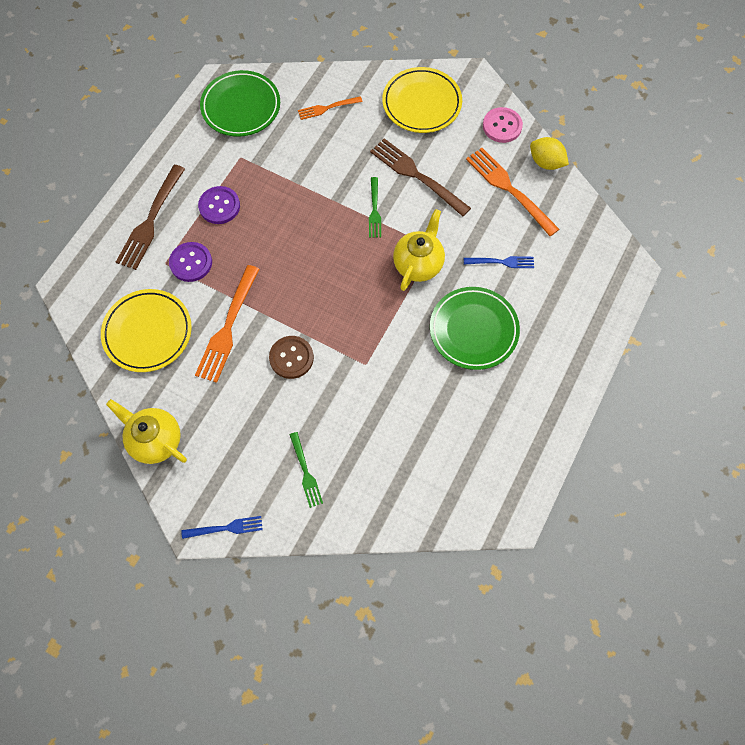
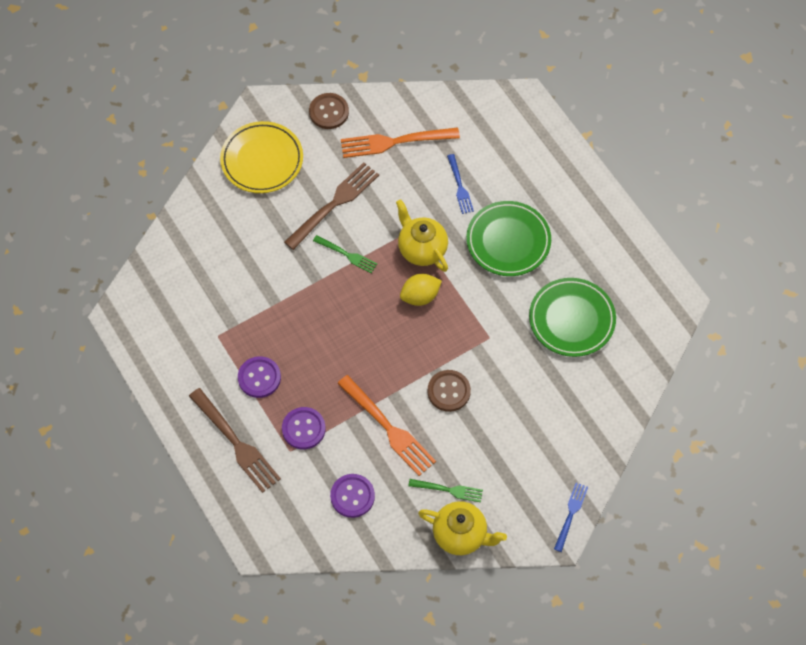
camera: 60 degrees left, 5 degrees down
(148, 332) = (352, 496): yellow plate -> purple button
(155, 440) = (460, 535): yellow teapot -> yellow teapot turned 135 degrees counterclockwise
(241, 107) = (161, 308): green plate -> green plate (571, 319)
(305, 472) = (557, 430): green fork -> green fork (448, 490)
(327, 108) = (213, 237): orange fork -> none
(417, 175) = (334, 204): brown fork -> brown fork turned 150 degrees clockwise
(501, 262) = (459, 186): blue fork -> blue fork turned 135 degrees clockwise
(502, 126) = (329, 112): pink button -> brown button
(545, 162) = (387, 100): yellow lemon -> yellow lemon (420, 296)

